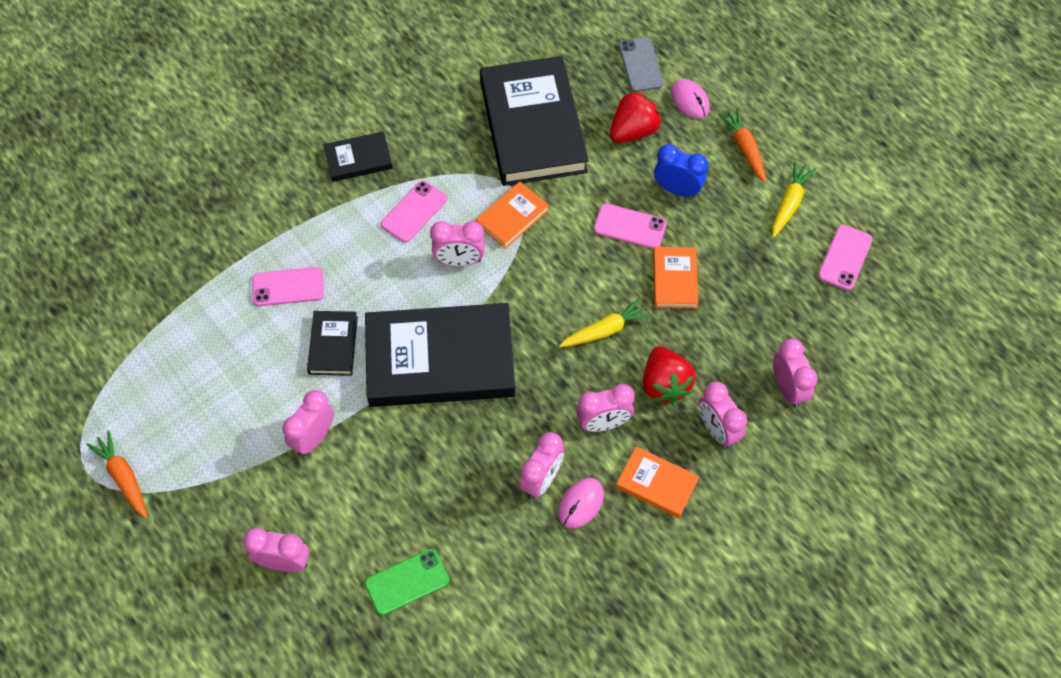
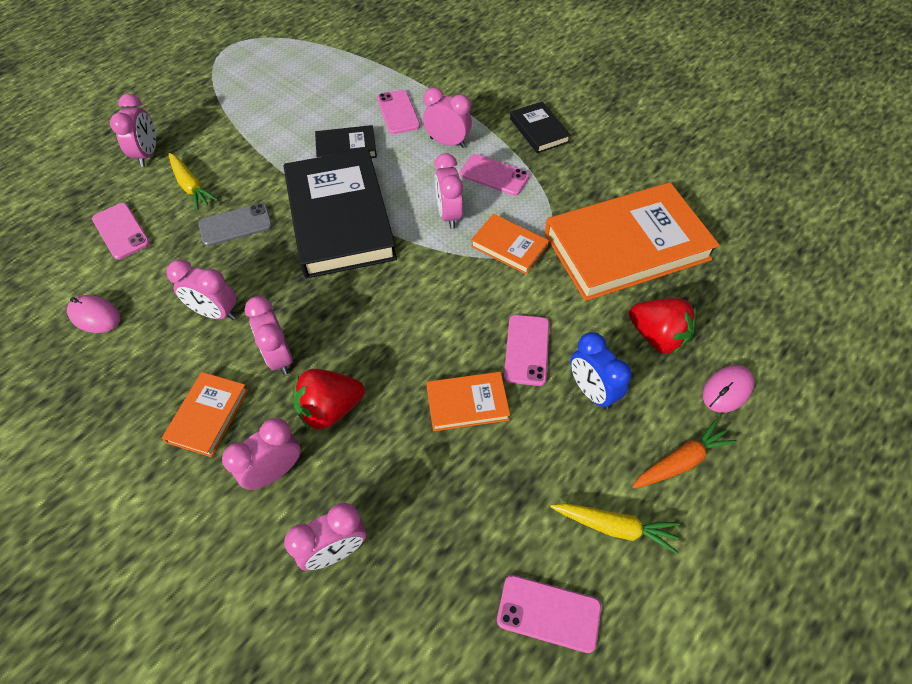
camera: 80 degrees right, 5 degrees down
(123, 477) = (224, 62): orange carrot -> none
(314, 438) = (258, 152): pink clock -> pink clock (447, 142)
(407, 582) = (121, 231): green phone -> pink phone
(532, 126) = (626, 246): black book -> orange book
(581, 504) = (188, 349): pink mouse -> pink mouse (95, 316)
(605, 330) = (390, 344): yellow carrot -> yellow carrot (191, 186)
(640, 64) = (755, 332): grey phone -> grey phone (236, 225)
(677, 190) = (591, 391): blue clock -> blue clock turned 135 degrees clockwise

